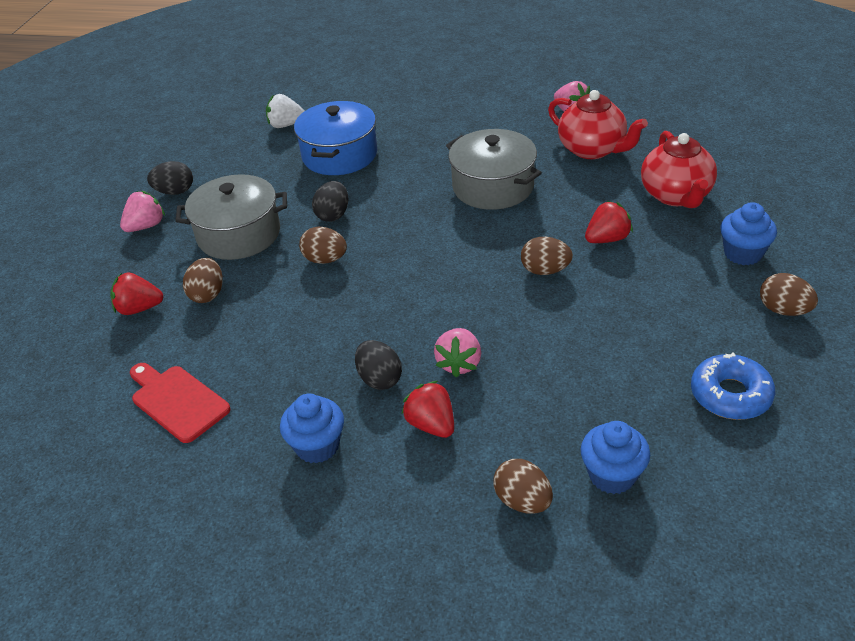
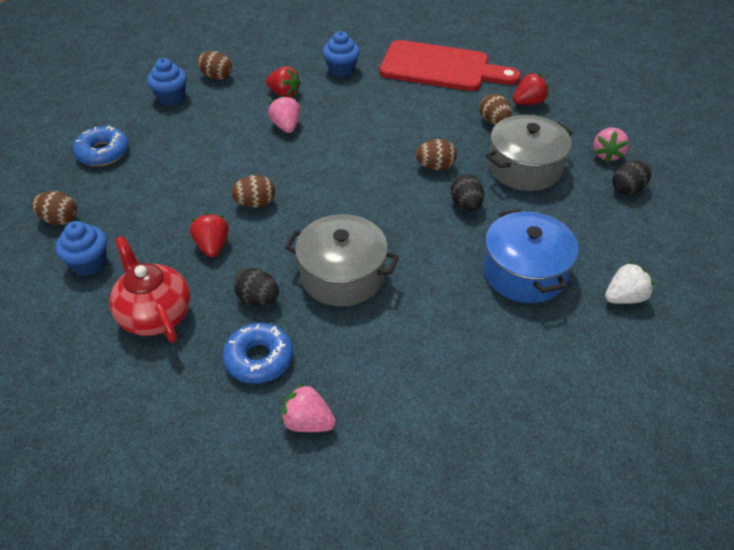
camera: 150 degrees right, 5 degrees up
(177, 401) = (441, 68): red cutting board -> red cutting board, size x1.74
(379, 379) = (331, 106): black egg -> black egg (258, 299)
(592, 149) = (259, 359): red teapot -> blue donut
(607, 239) = (212, 246): red strawberry -> red strawberry turned 135 degrees clockwise

